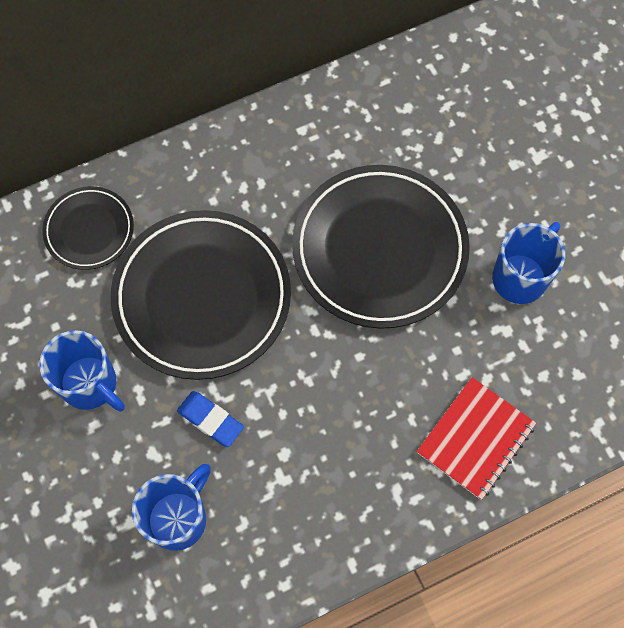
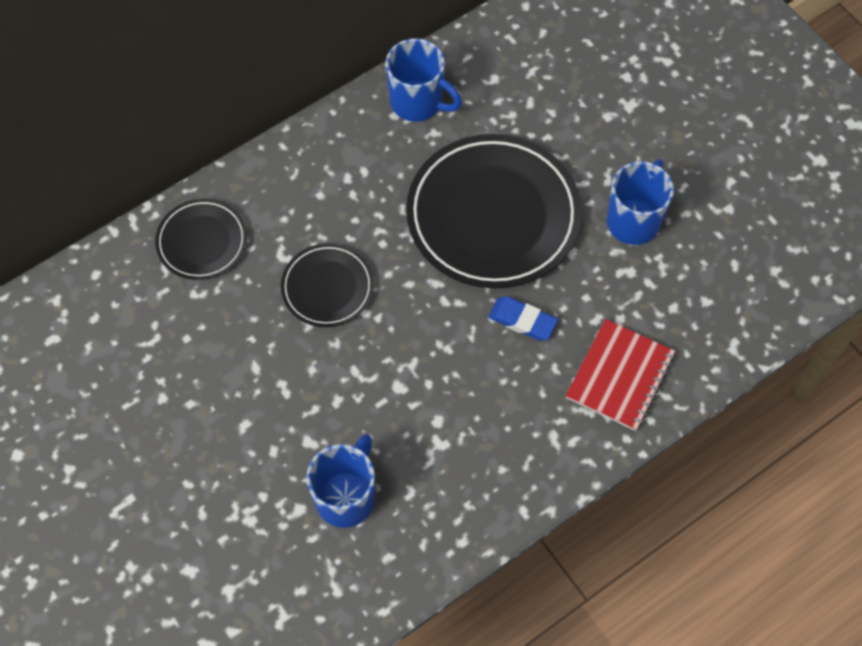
camera: 10 degrees left, 5 degrees down
(90, 384) = (233, 387): blue mug -> blue mug (418, 102)
(202, 297) = (327, 287): black plate -> black plate, size x0.52
(210, 420) = (359, 401): blue eraser -> blue eraser (522, 320)

